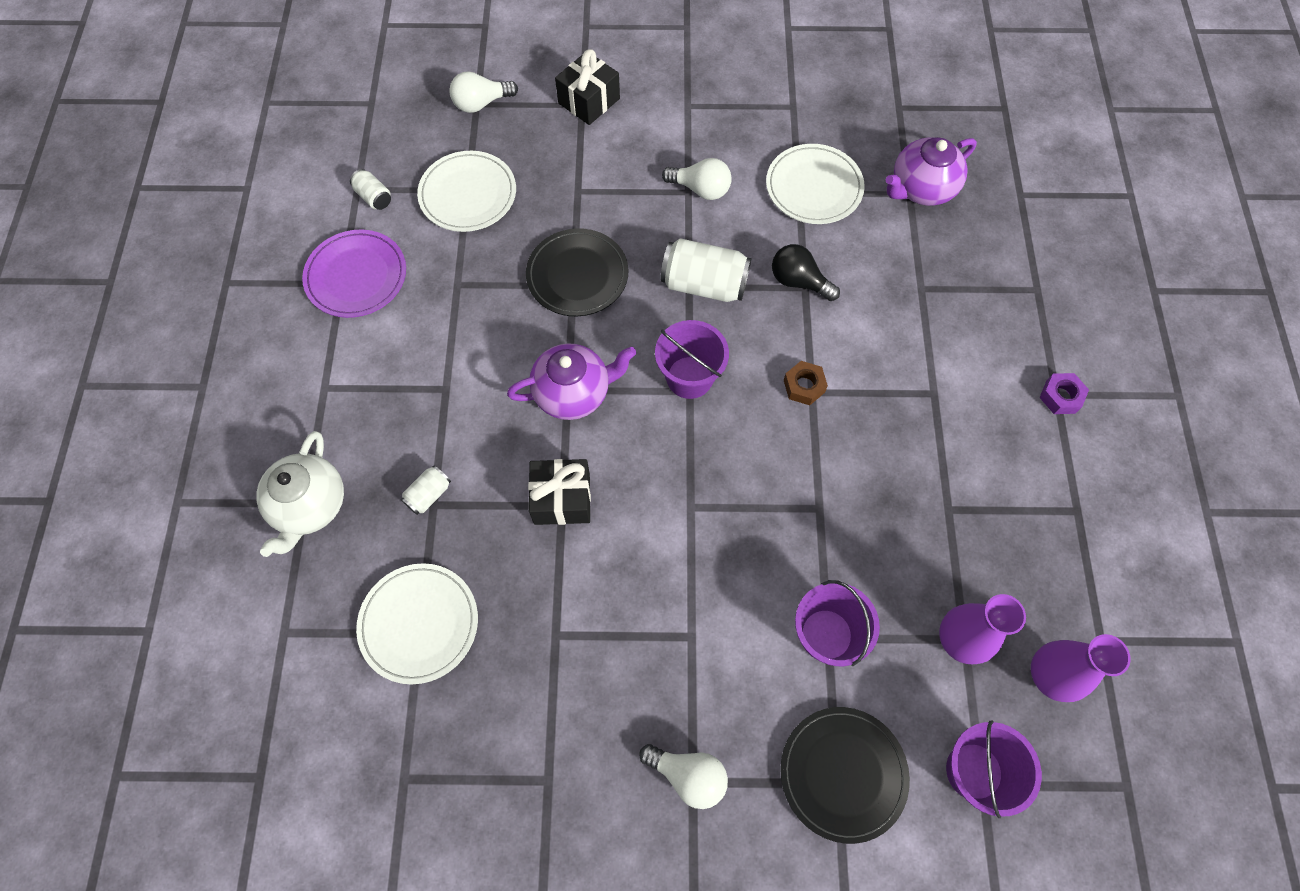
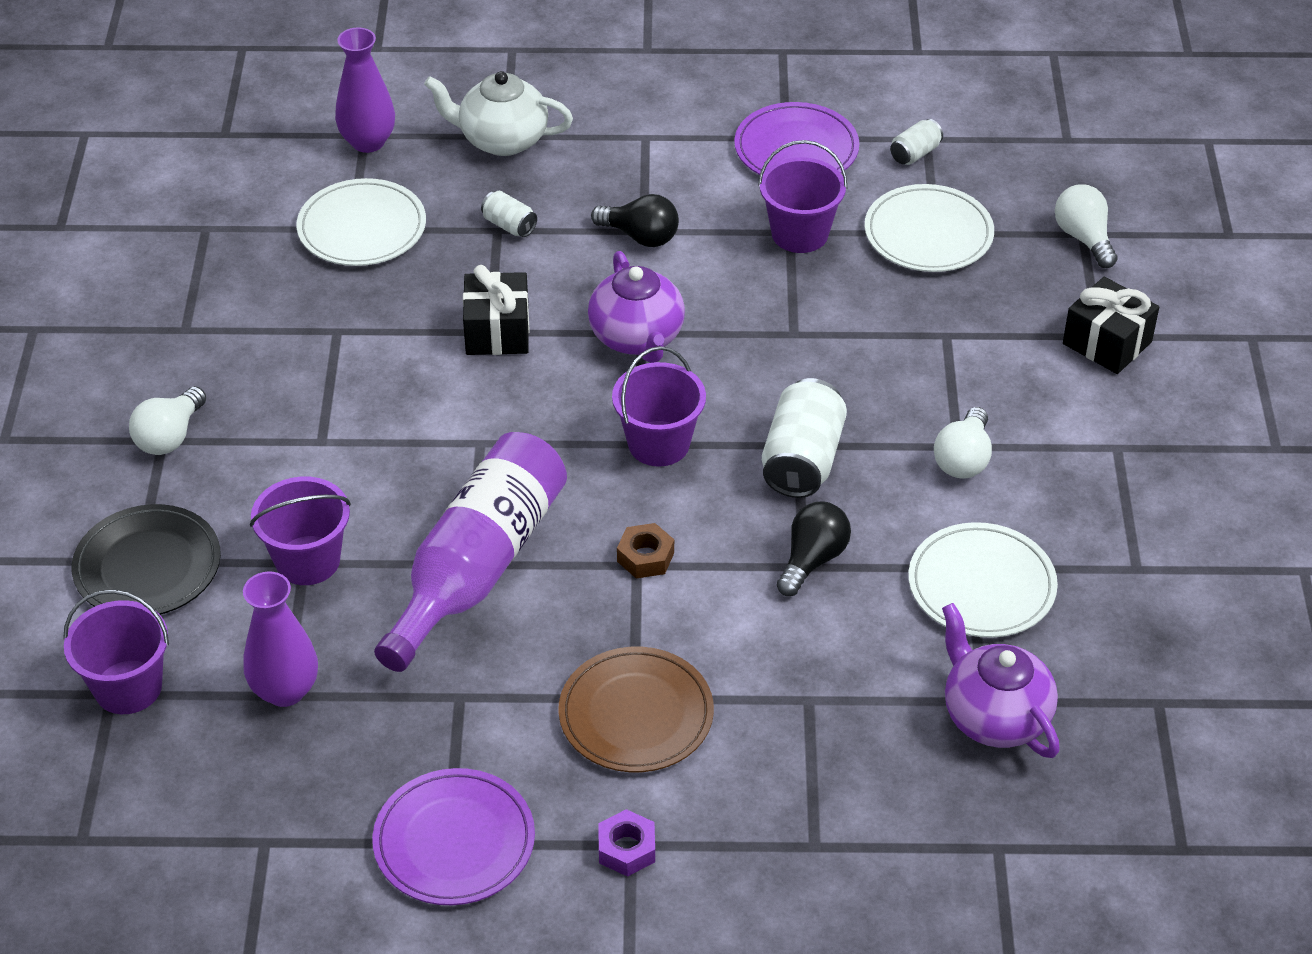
camera: 90 degrees right, 20 degrees down
(452, 391) = (640, 236): none -> black light bulb
(460, 277) = (799, 234): none -> purple bucket
(577, 275) = (809, 337): black plate -> none
(822, 502) = (477, 566): none -> purple bottle
(948, 392) = (636, 714): none -> brown plate
(1049, 675) = (227, 778): purple vase -> purple vase (368, 142)
(1075, 506) = (454, 841): none -> purple plate

